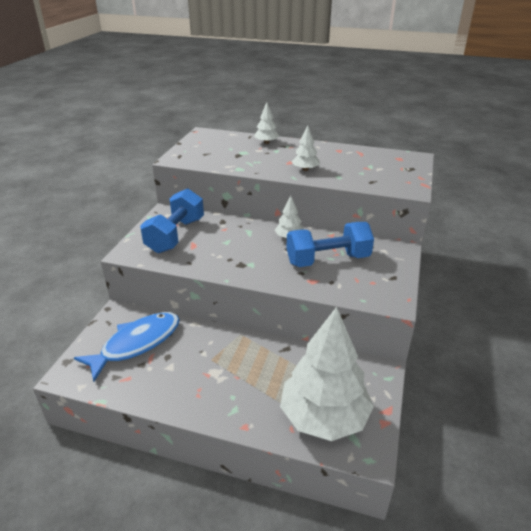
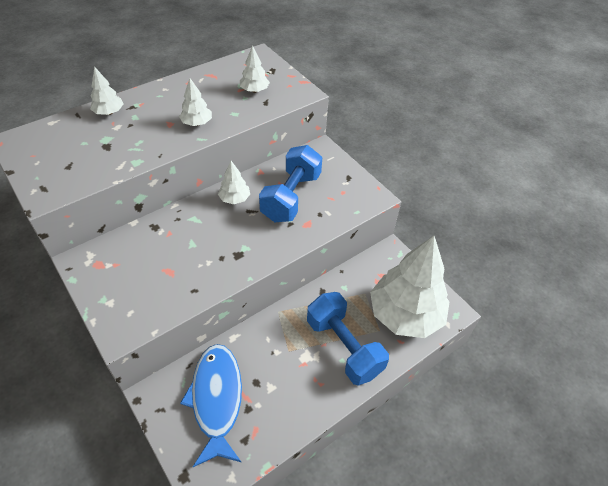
camera: 55 degrees left, 15 degrees up
(175, 235) = (136, 276): blue dumbbell -> blue dumbbell (344, 347)
(375, 172) = (254, 90): none -> white tree

